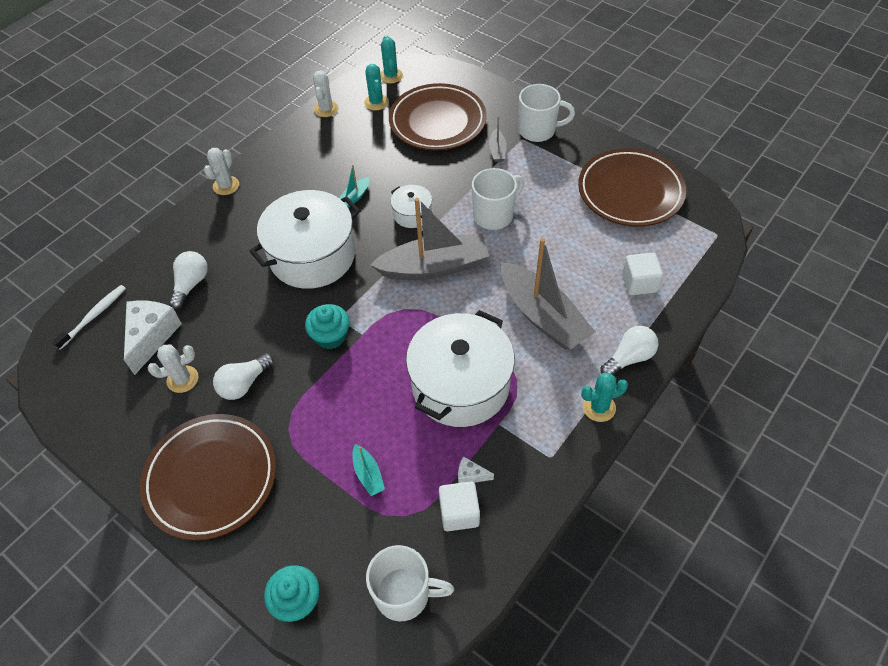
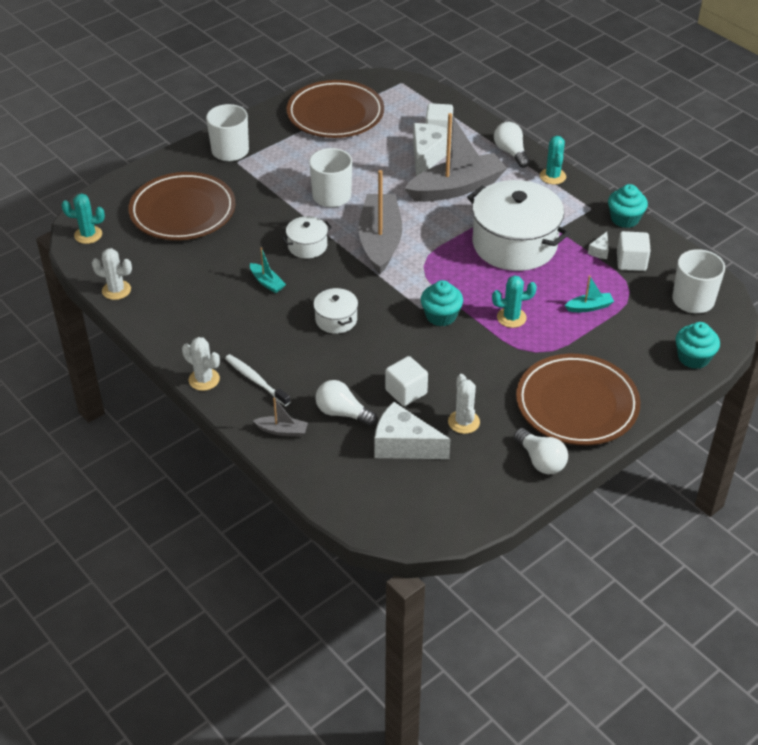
camera: 80 degrees left, 10 degrees down
(94, 316) = (360, 494): white toothbrush -> white toothbrush (255, 380)
(220, 326) = (406, 392): none -> white cube
(244, 384) = (480, 378): white light bulb -> white light bulb (541, 461)
(312, 256) = (336, 319): white pot -> white pot, size x0.47
(376, 102) = (127, 251): turquoise cactus -> turquoise cactus (511, 317)
(497, 150) = (245, 179): grey boat -> grey boat (282, 431)
(541, 498) = (625, 219): none -> turquoise cupcake
(589, 281) = (427, 156): none -> white cheese

